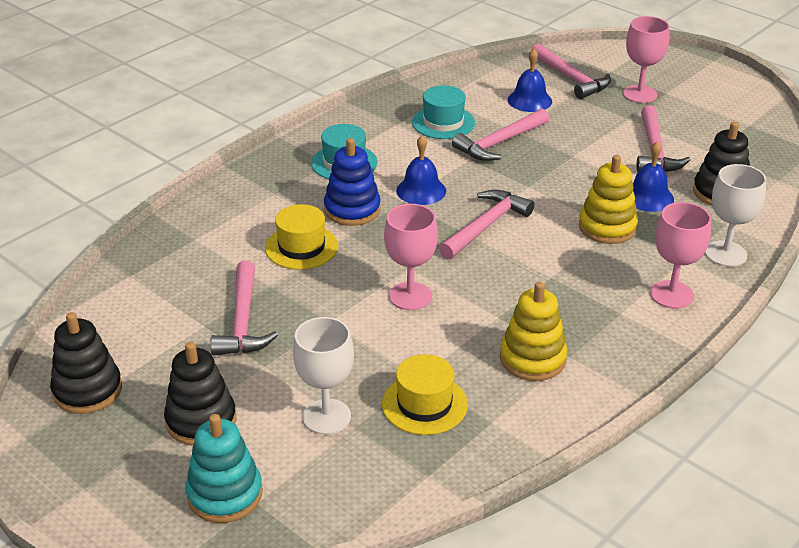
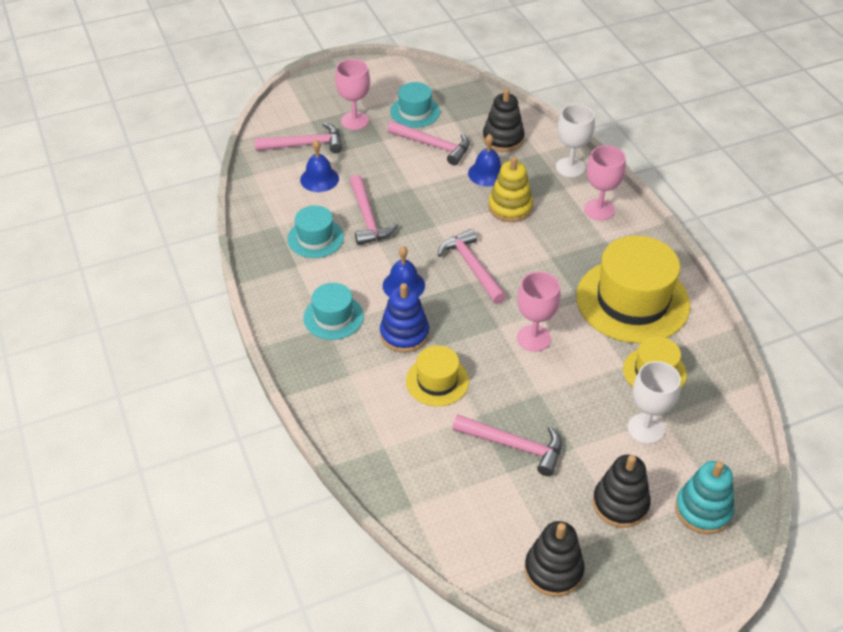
camera: 65 degrees left, 10 degrees up
(532, 359) = (632, 301): yellow stacking toy -> yellow hat
(698, 124) = (415, 112): none -> turquoise hat

